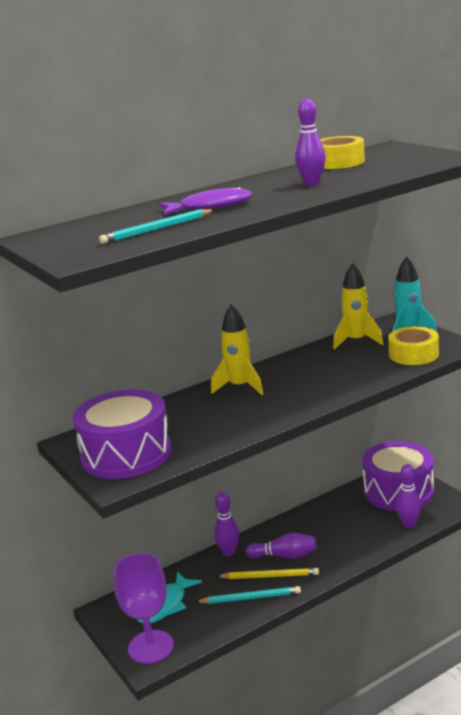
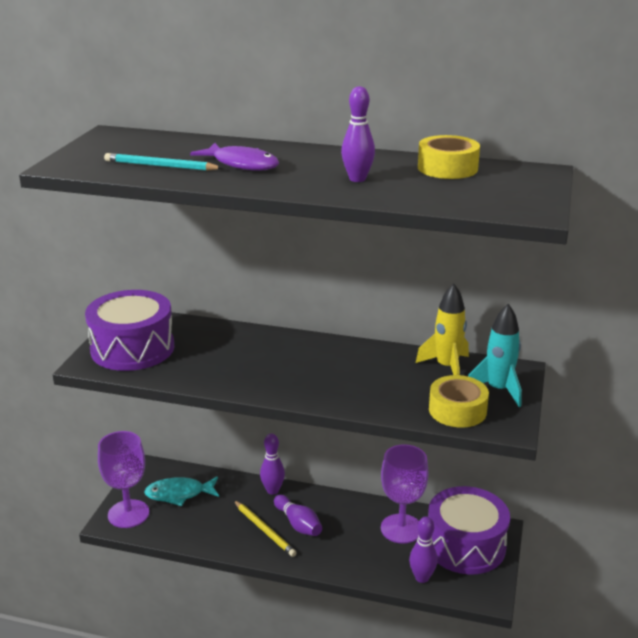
camera: 45 degrees right, 5 degrees up
(240, 387) = (290, 348): yellow rocket -> none
(250, 598) = (228, 534): turquoise pencil -> none
(349, 510) = (401, 529): none -> purple goblet

